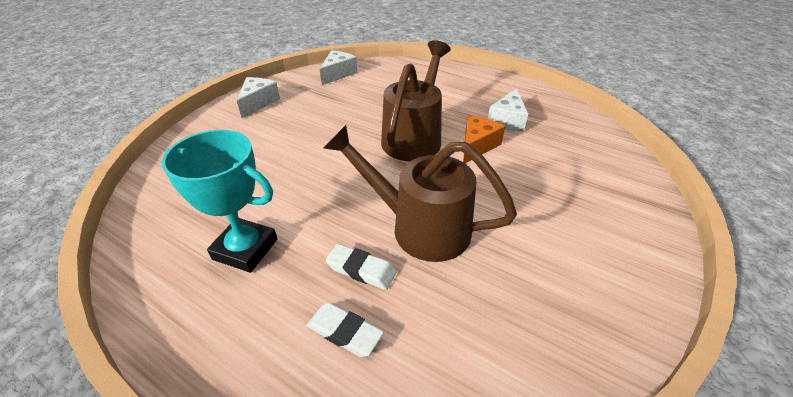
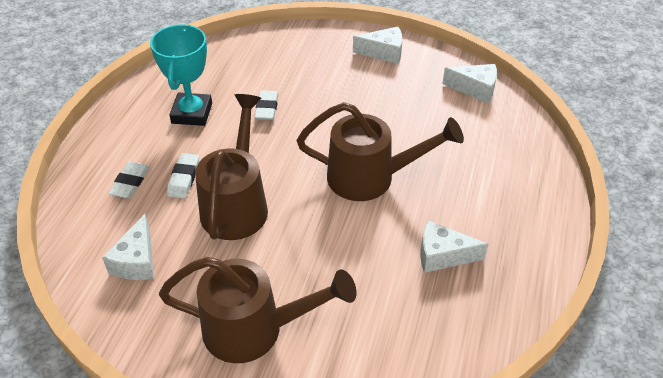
camera: 75 degrees right, 5 degrees up
(282, 184) = (267, 108): none -> white eraser
(477, 146) = (375, 231): orange cheese -> none
(491, 334) = (136, 261): none -> white cheese
(589, 235) = (254, 329): none -> brown watering can

